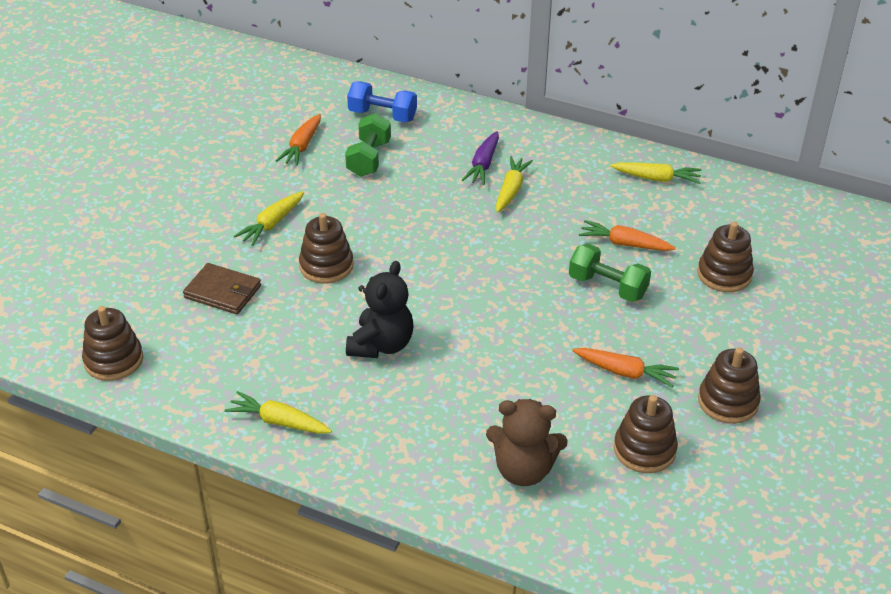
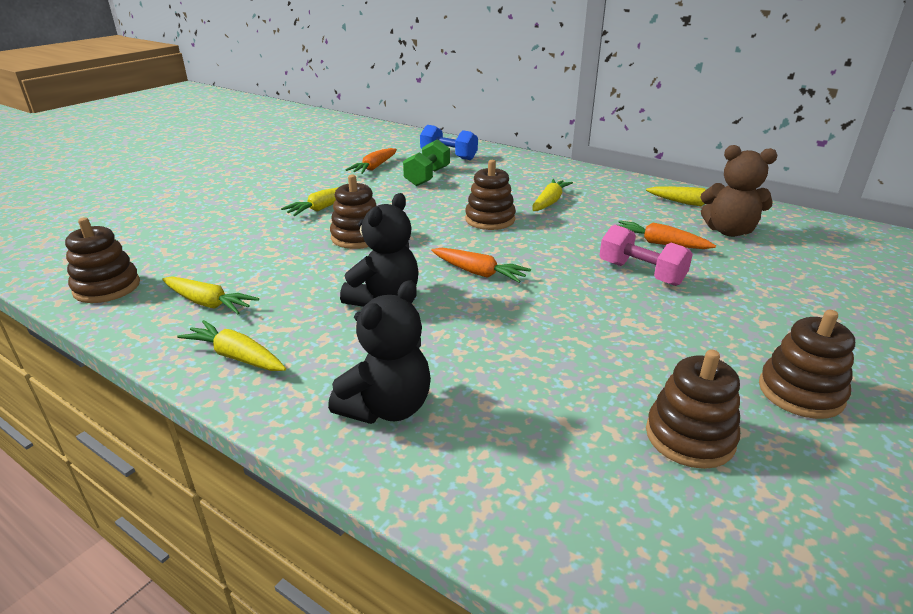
camera: 10 degrees right, 10 degrees down
(222, 368) = (208, 303): none -> yellow carrot
(223, 292) = (250, 247): brown wallet -> none
(420, 453) = (387, 407): none -> black teddy bear
(483, 164) = (527, 186): purple carrot -> none
(523, 470) = (517, 443): brown teddy bear -> brown teddy bear (729, 231)
(607, 287) = (641, 273): green dumbbell -> pink dumbbell
(624, 372) = (661, 349): orange carrot -> orange carrot (478, 273)
(724, 275) = (772, 274): brown stacking toy -> brown stacking toy (490, 219)

